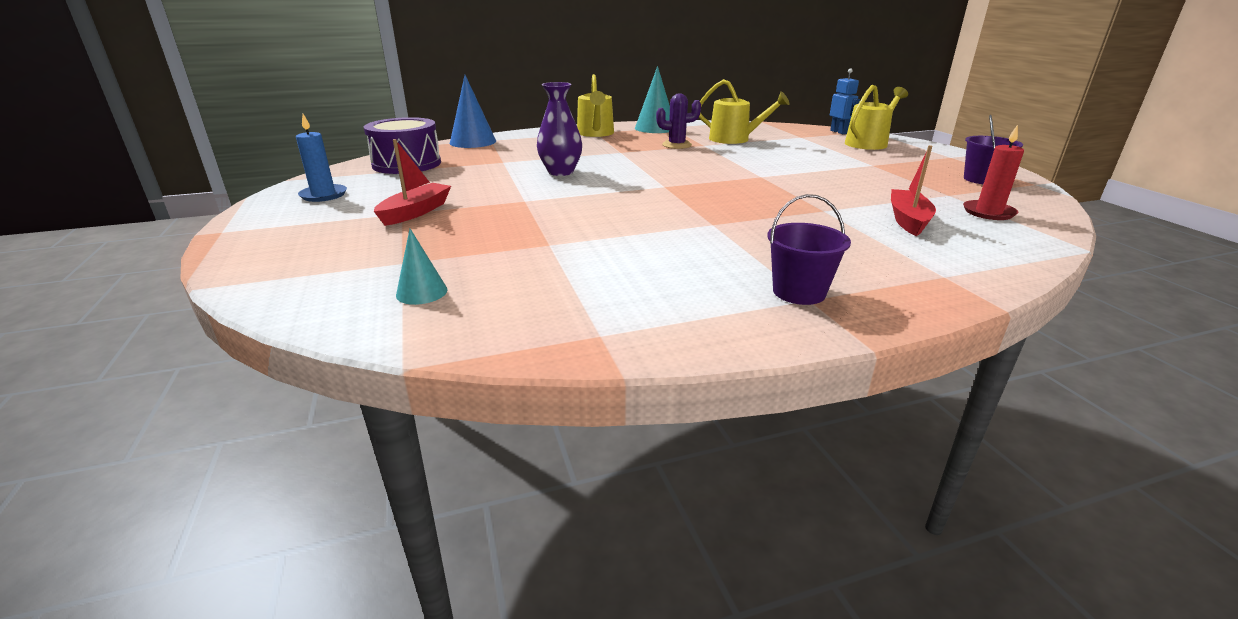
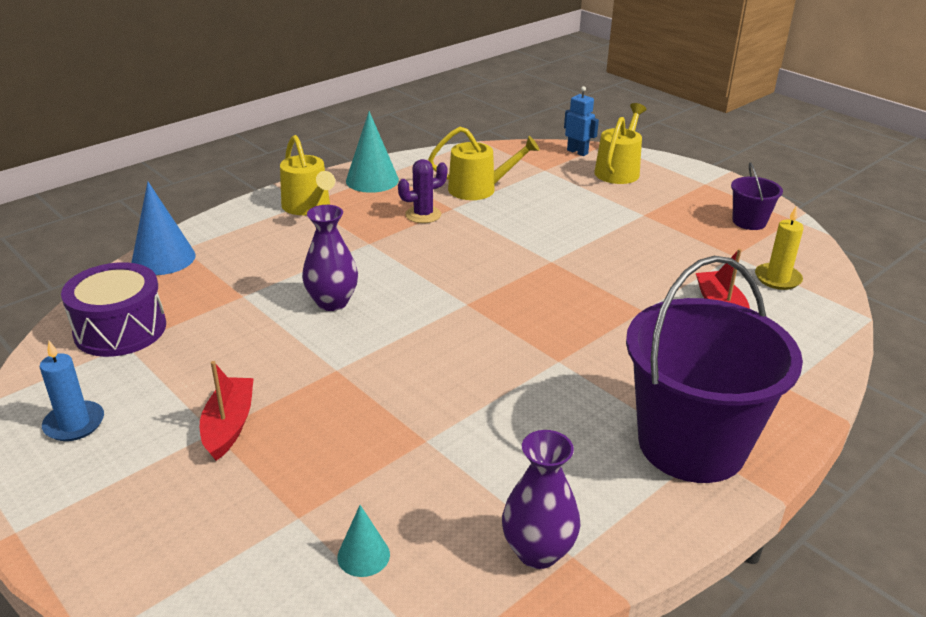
camera: 25 degrees left, 5 degrees up
(570, 324) = (538, 552): none -> purple vase
(799, 292) = (692, 444): purple bucket -> purple bucket, size x2.27
(988, 212) = (777, 279): red candle -> yellow candle

